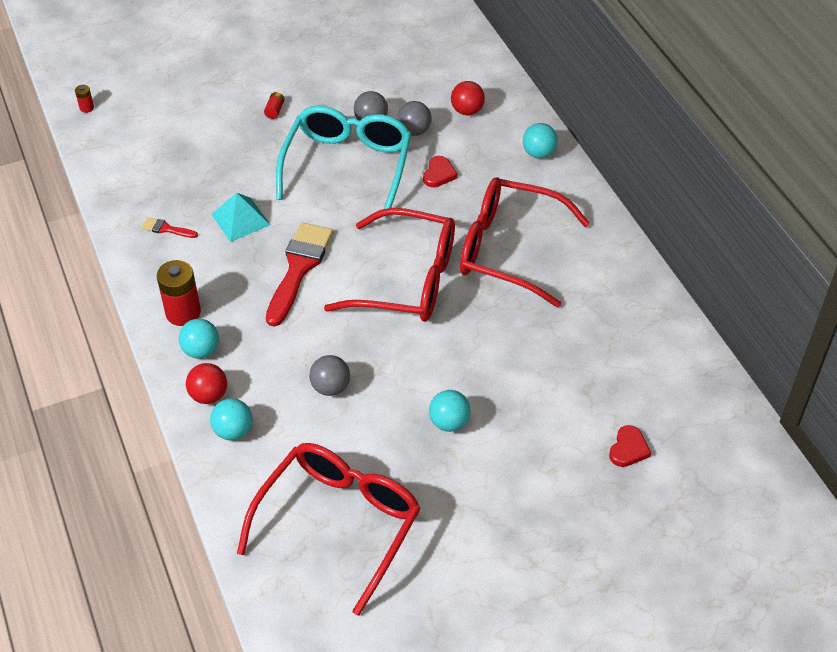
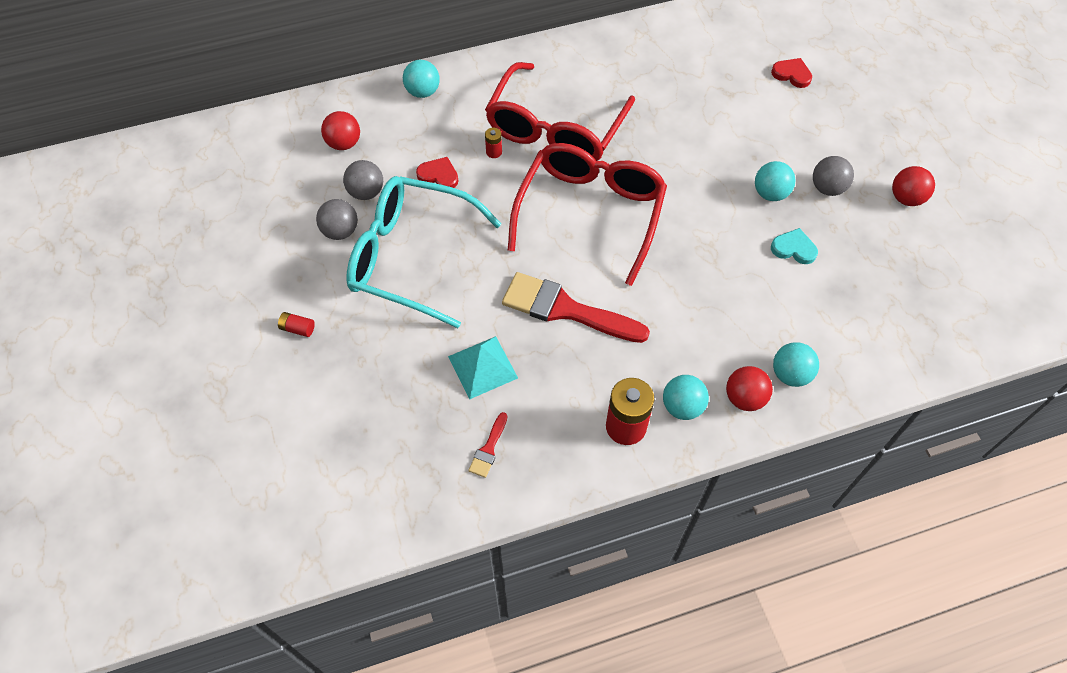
camera: 85 degrees left, 10 degrees up
(86, 108) = (234, 563): red battery -> red battery (494, 152)
(330, 387) = (731, 286): grey ball -> grey ball (827, 188)
(338, 524) = (892, 285): red glasses -> none
(379, 440) = (794, 248): none -> turquoise heart
(458, 548) = (906, 198): none -> red ball

